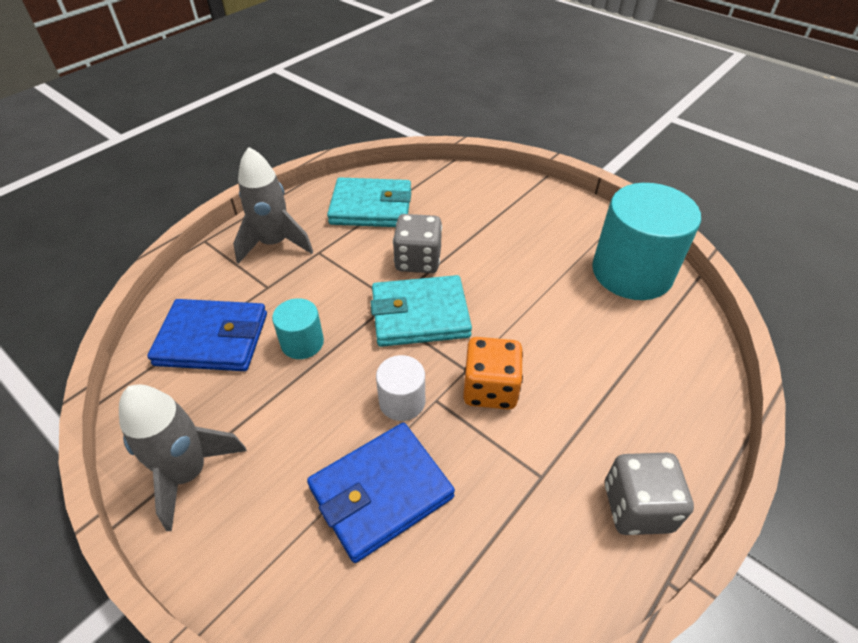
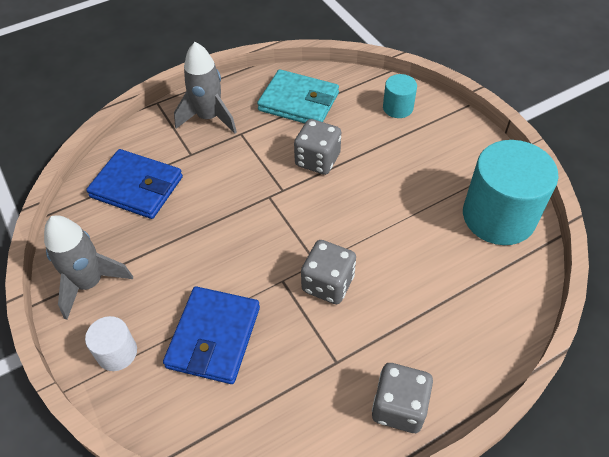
camera: 20 degrees right, 5 degrees up
(302, 343) = (200, 207): turquoise cylinder -> turquoise cylinder (398, 108)
(381, 492) = (214, 337): blue wallet -> blue wallet turned 60 degrees counterclockwise
(402, 401) = (256, 274): white cylinder -> white cylinder (117, 352)
(420, 315) = (299, 208): turquoise wallet -> none
(490, 389) = (328, 284): orange dice -> grey dice

